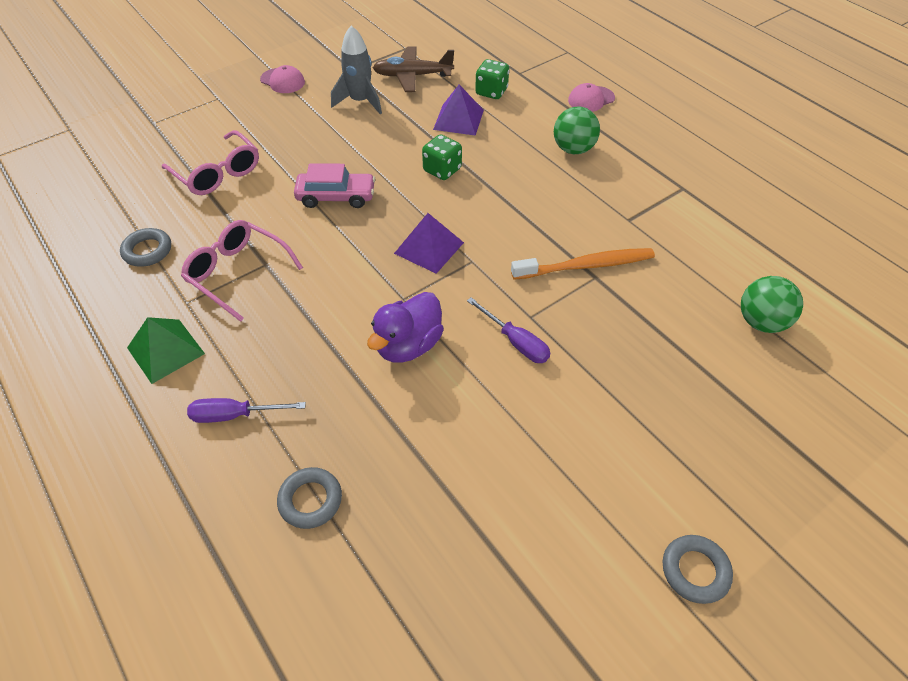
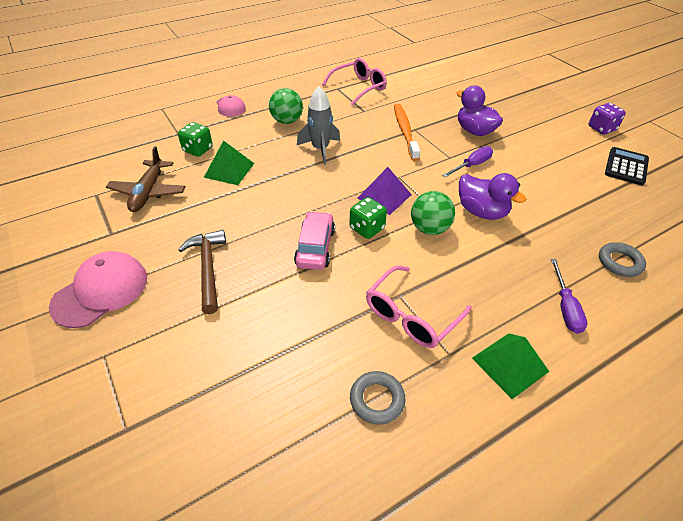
camera: 85 degrees left, 5 degrees down
(218, 173) = (257, 343): pink glasses -> pink glasses (359, 87)
(282, 81) = (101, 291): pink cap -> pink cap, size x1.68
(307, 131) = (208, 269): none -> brown hammer
(360, 101) = (174, 228): grey rocket -> grey rocket (320, 149)
(442, 170) = (294, 183): green dice -> green dice (367, 228)
(458, 119) = (229, 170): purple pyramid -> green pyramid
(562, 582) = (626, 167): none -> black calculator
(615, 352) = (474, 131): none -> purple duck
(695, 571) = (601, 128): grey ring -> purple dice
(761, 322) = (447, 85): green ball -> green ball (429, 228)

